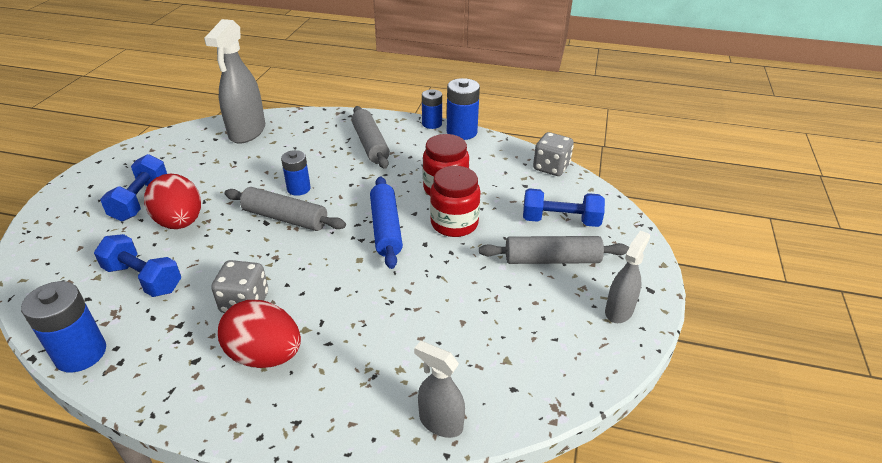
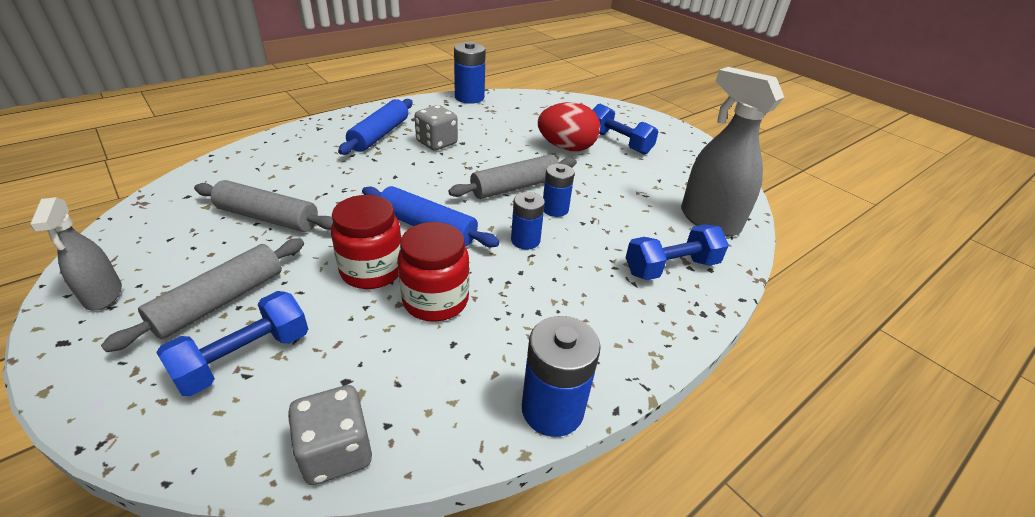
camera: 125 degrees right, 0 degrees up
(143, 278) = (513, 123): blue dumbbell -> blue dumbbell (671, 267)
(265, 355) = (380, 135): red egg -> blue rolling pin
(370, 144) = (602, 293): grey rolling pin -> grey rolling pin (268, 218)
(432, 124) = (610, 388): blue battery -> blue battery (525, 240)
(440, 422) = (228, 162): grey spray bottle -> none

